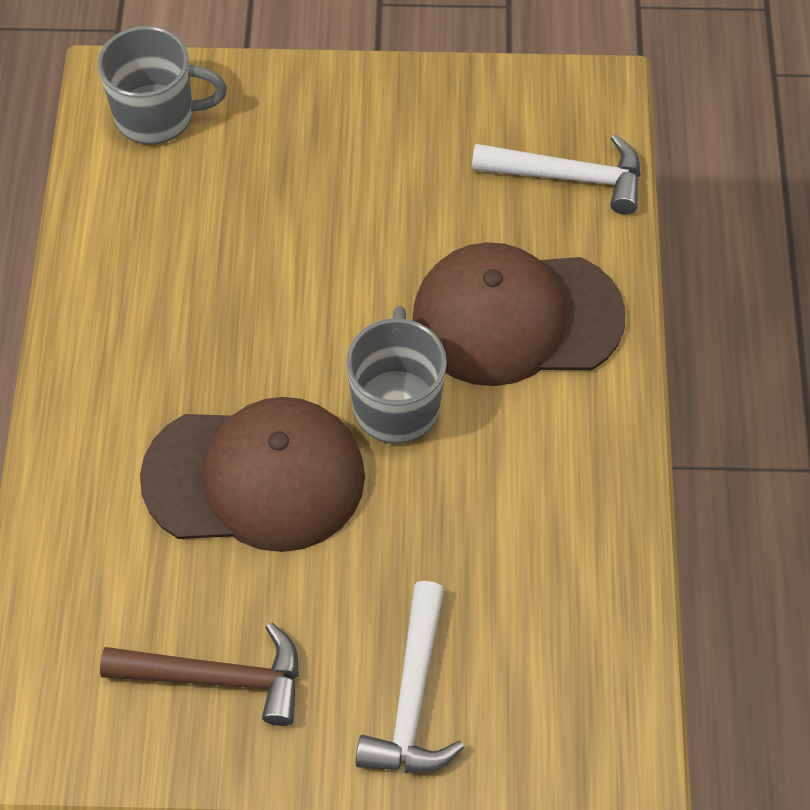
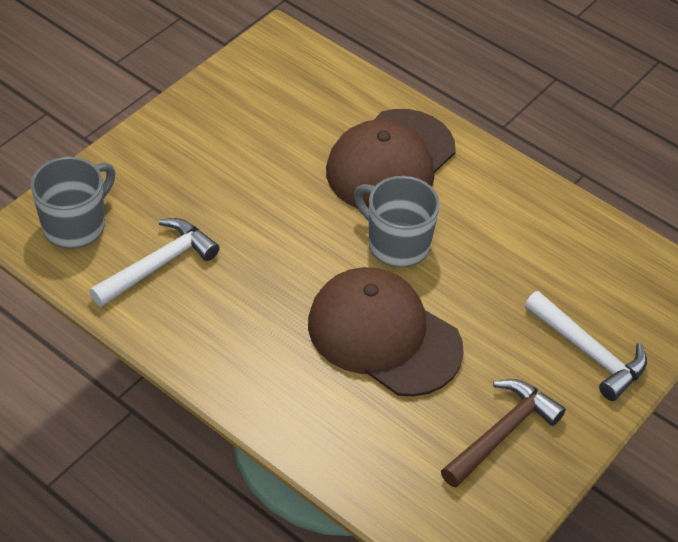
camera: 55 degrees left, 10 degrees down
(255, 477) = (383, 335): brown cap -> brown cap turned 90 degrees counterclockwise
(569, 177) = (322, 85): white hammer -> white hammer (158, 264)

